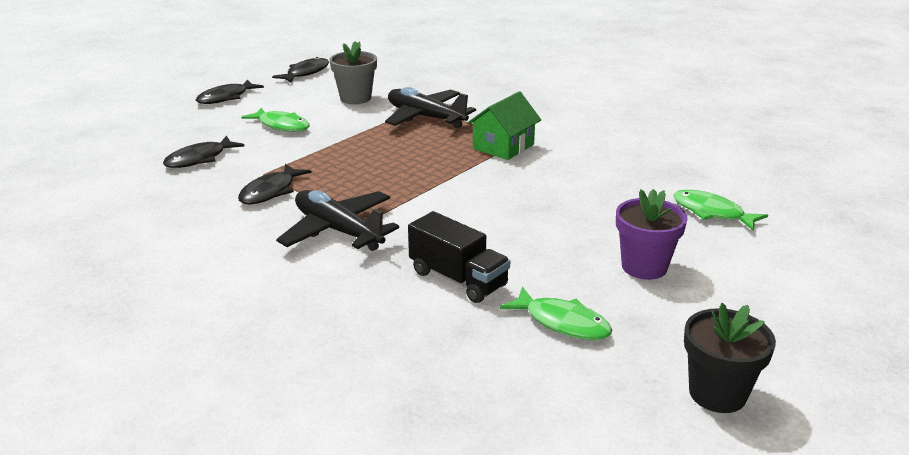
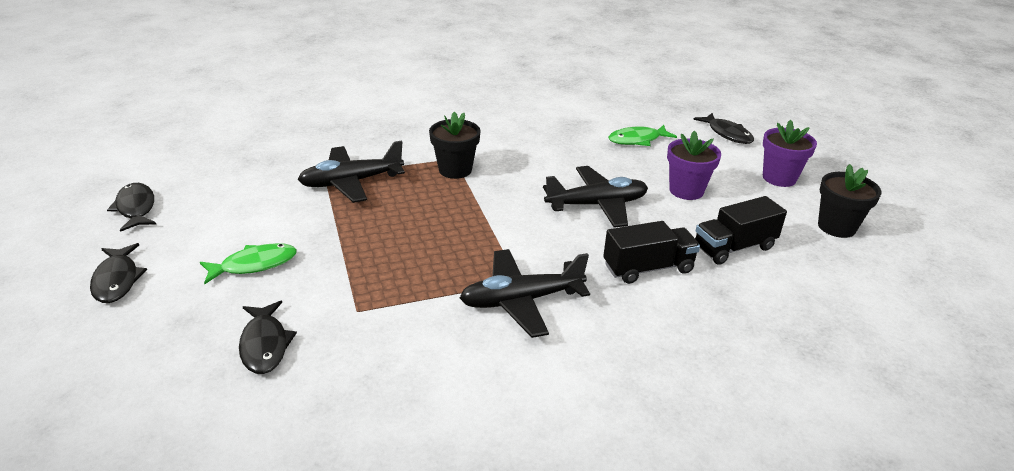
camera: 60 degrees left, 5 degrees up
(270, 191) = (402, 317): black fish -> black fish (727, 134)
(355, 98) = (252, 201): grey flower pot -> none
(503, 146) = (455, 170): green house -> black flower pot
(538, 224) = (597, 205): none -> black plane
(562, 323) = (734, 247): green fish -> black truck
(780, 325) = (779, 178): none -> purple flower pot

